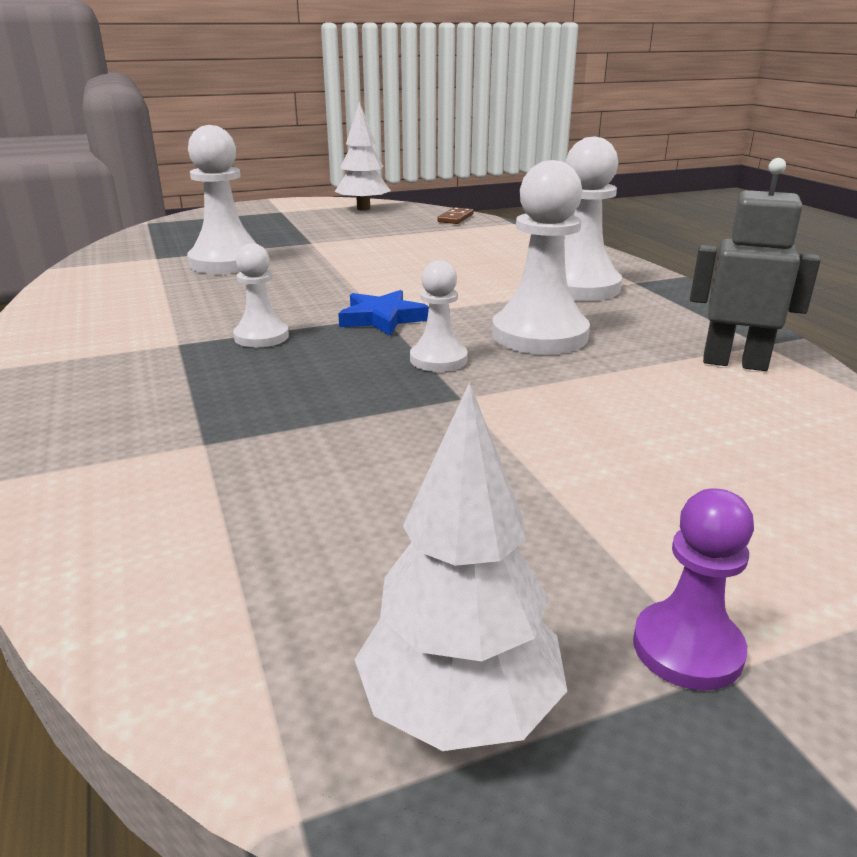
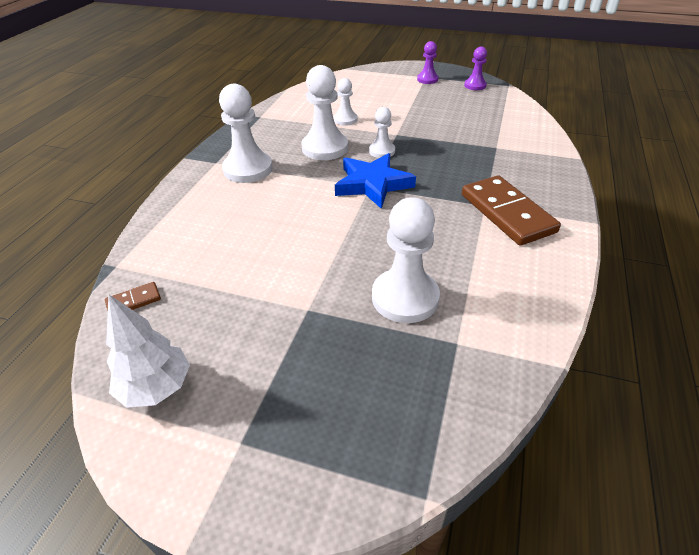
camera: 140 degrees left, 15 degrees up
(135, 343) = (507, 213): none -> brown domino
(261, 337) = (441, 193): white pawn -> white pawn (345, 120)
(382, 318) = (372, 184): blue star -> blue star, size x1.58
(460, 708) = (475, 85): white tree -> purple pawn
(734, 363) = (288, 114): grey robot -> none

